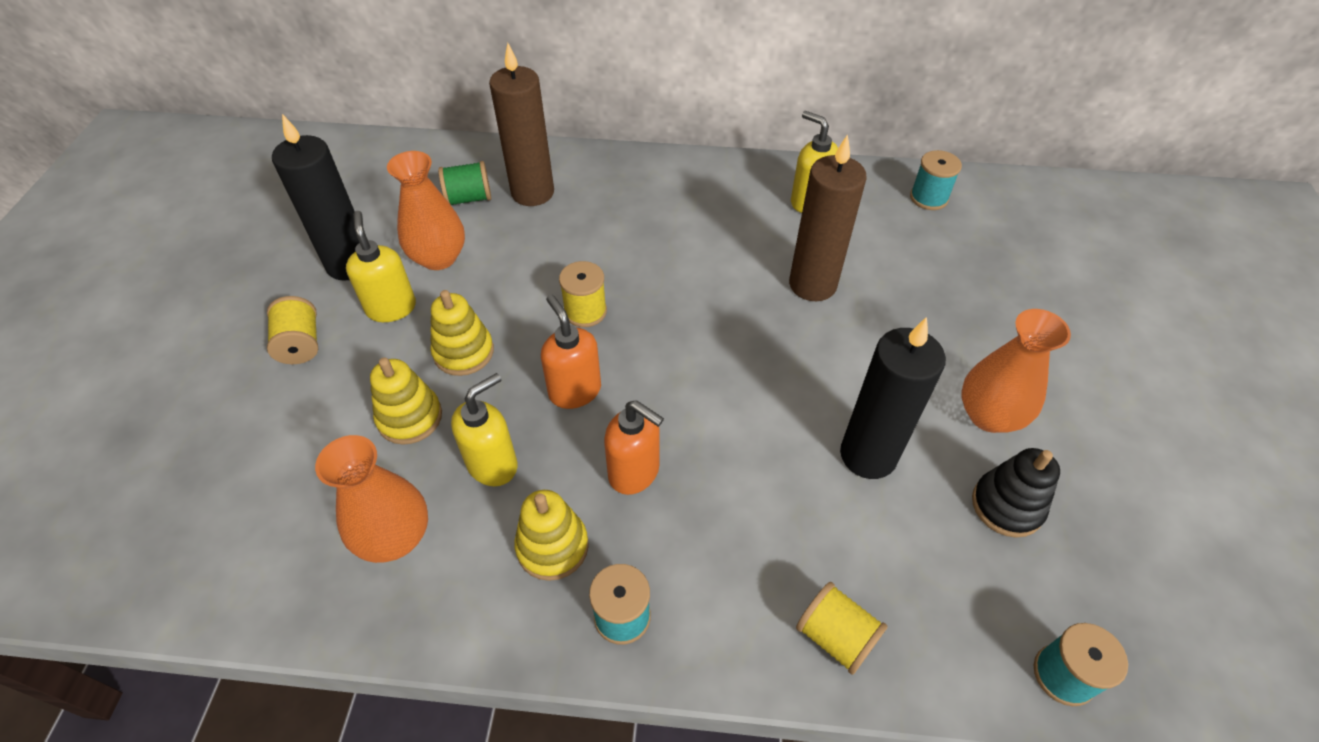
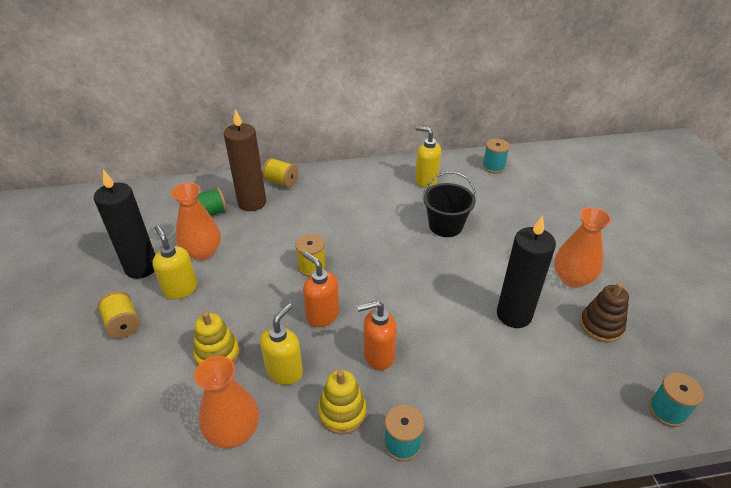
camera: 15 degrees left, 10 degrees down
(463, 352) = (240, 307): yellow stacking toy -> none
(634, 472) = (378, 355): orange soap dispenser -> orange soap dispenser turned 150 degrees clockwise
(812, 284) = (445, 226): brown candle -> black bucket
(835, 636) = (534, 422): yellow spool -> yellow spool (281, 182)
(1007, 506) = (601, 326): black stacking toy -> brown stacking toy

